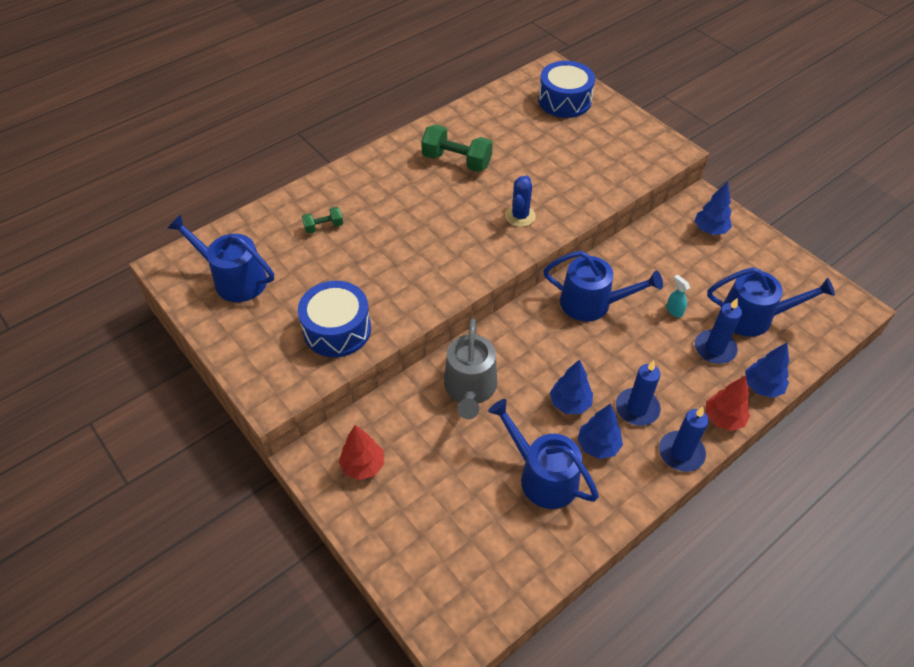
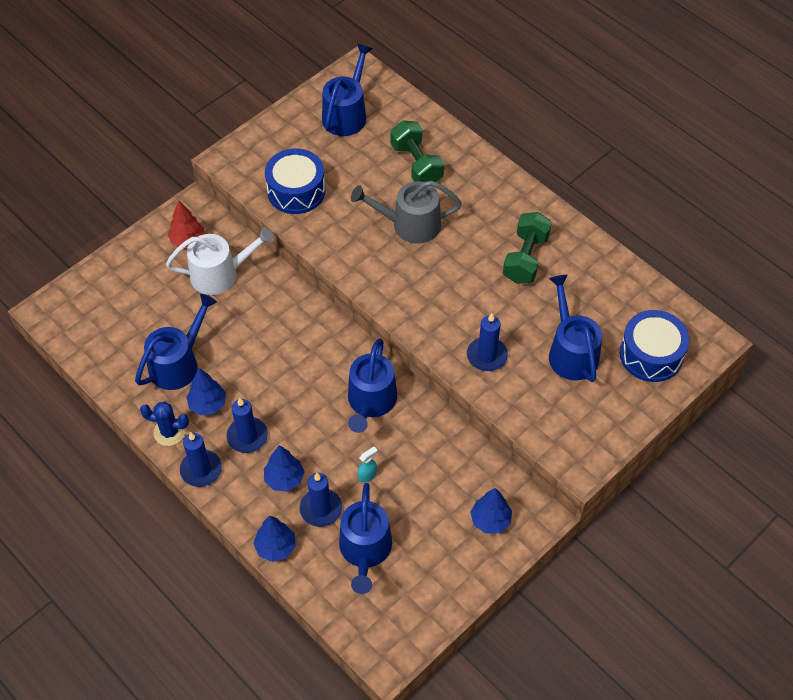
camera: 85 degrees right, 5 degrees up
(323, 227) = (416, 164): green dumbbell -> green dumbbell, size x1.86
(419, 431) = (220, 274): none -> white watering can
(470, 388) = (264, 307): grey watering can -> grey watering can (410, 224)
(520, 216) = (451, 317): blue cactus -> blue cactus (169, 432)
(561, 144) = (571, 352): none -> blue watering can
(565, 196) = (487, 356): none -> blue candle
(570, 403) = (251, 383): blue tree -> blue tree (284, 479)
(723, 419) = (238, 508): red tree -> none

